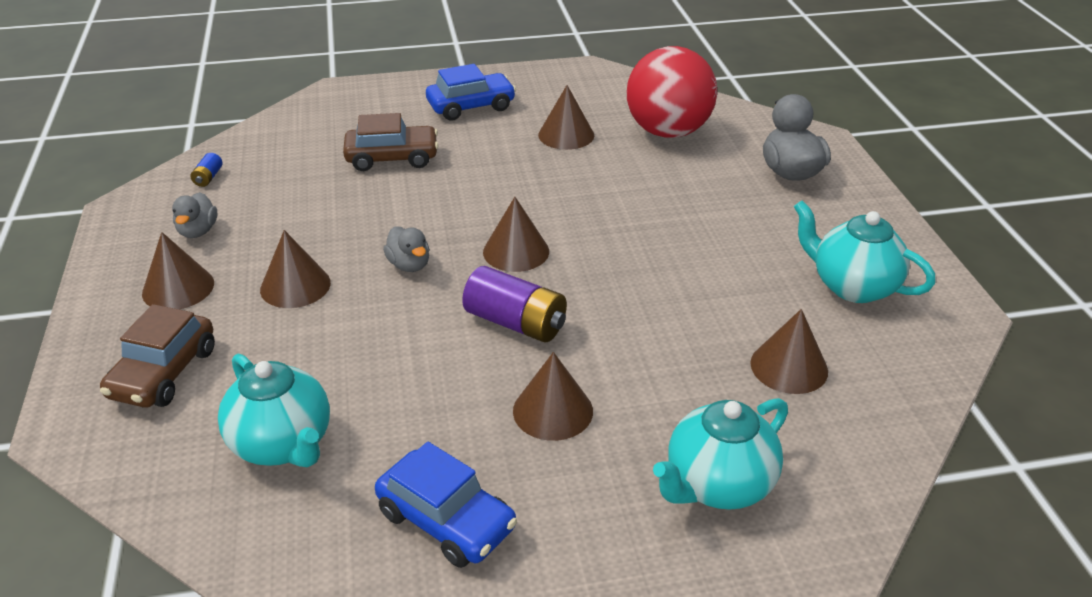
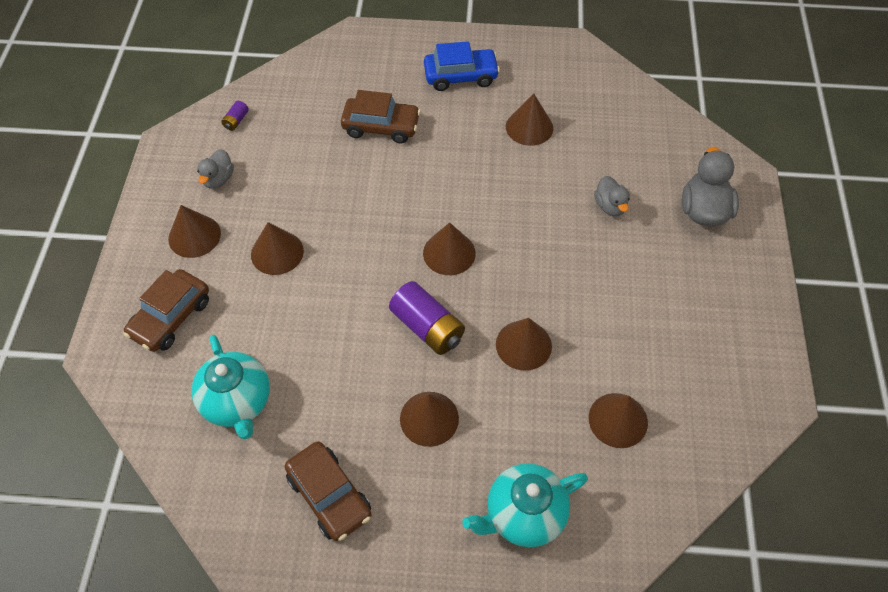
camera: 15 degrees right, 20 degrees up
(208, 178) = (236, 121): blue battery -> purple battery
(409, 265) = (365, 249): grey duck -> grey duck (610, 206)
(446, 520) = (329, 496): blue car -> brown car
(642, 318) = (523, 345): none -> brown cone
(668, 132) = (616, 140): red ball -> none
(852, 286) = (702, 350): turquoise teapot -> none

